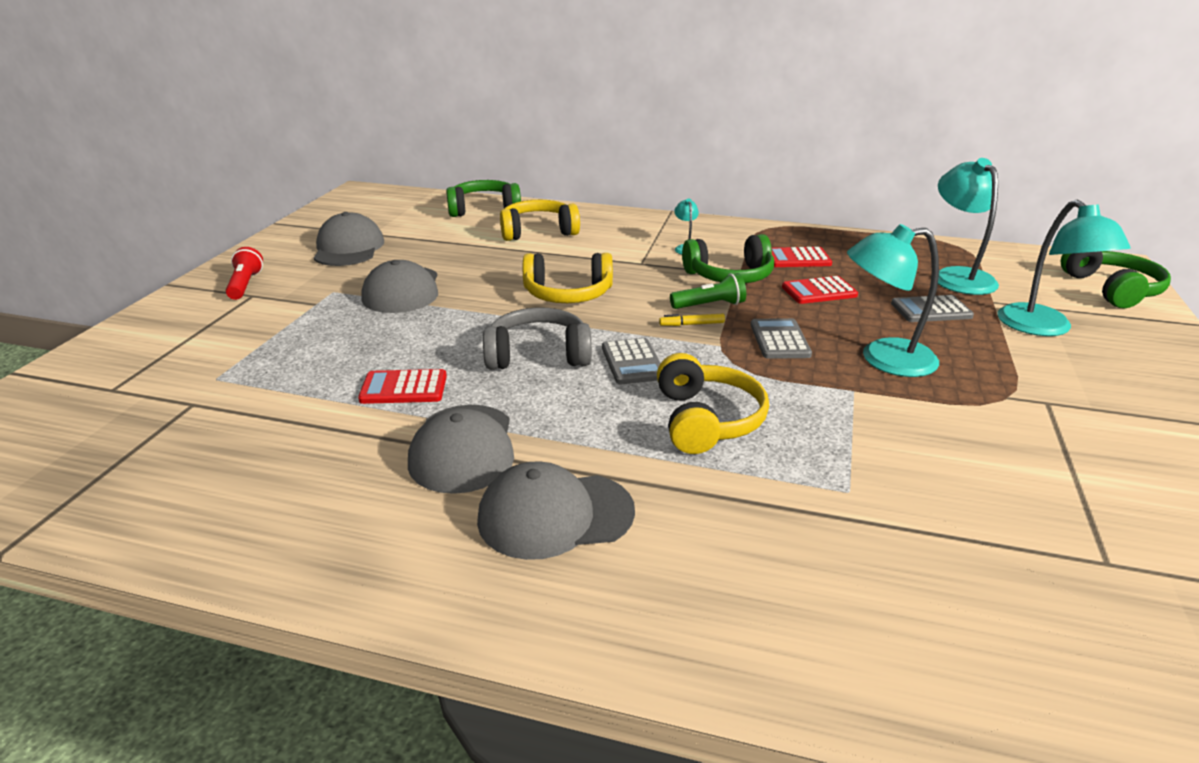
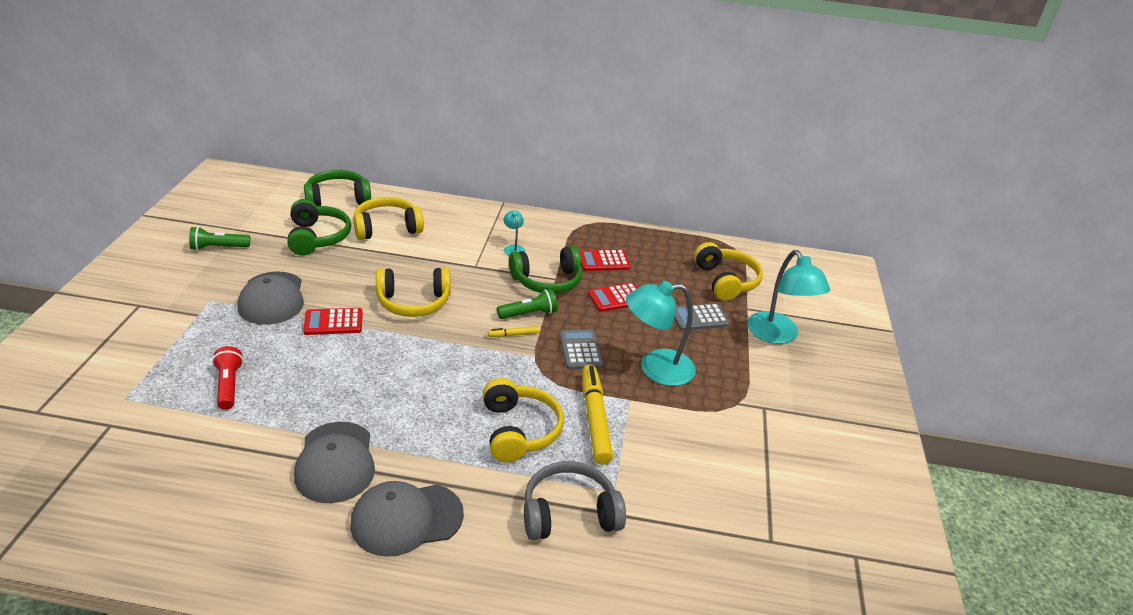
camera: 10 degrees left, 5 degrees up
(245, 285) = (130, 293): red flashlight -> red flashlight (229, 385)
(348, 248) = (218, 248): grey cap -> green flashlight
(404, 388) = (284, 405): red calculator -> red calculator (333, 322)
(538, 355) = (390, 369): grey headphones -> grey headphones (569, 513)
(632, 362) = (465, 375): grey calculator -> none
(808, 410) = (594, 419): none -> yellow marker
(957, 276) = (725, 281): turquoise lamp -> yellow headphones
(1111, 289) = (837, 295): green headphones -> green headphones (317, 237)

